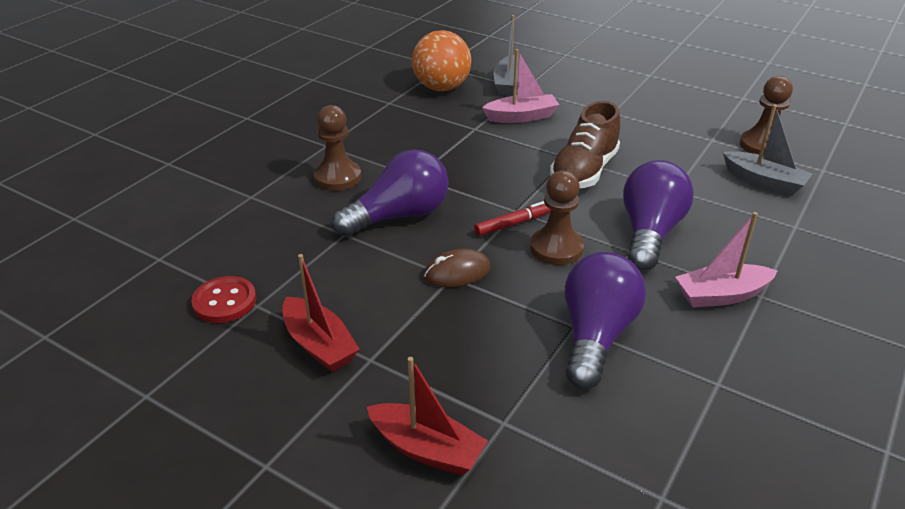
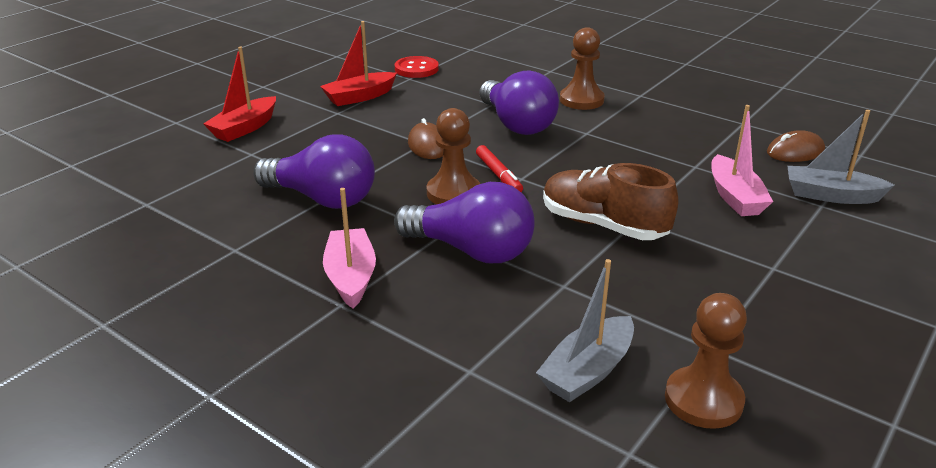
camera: 95 degrees right, 5 degrees down
(442, 88) = (795, 152): orange ball -> brown mouse

